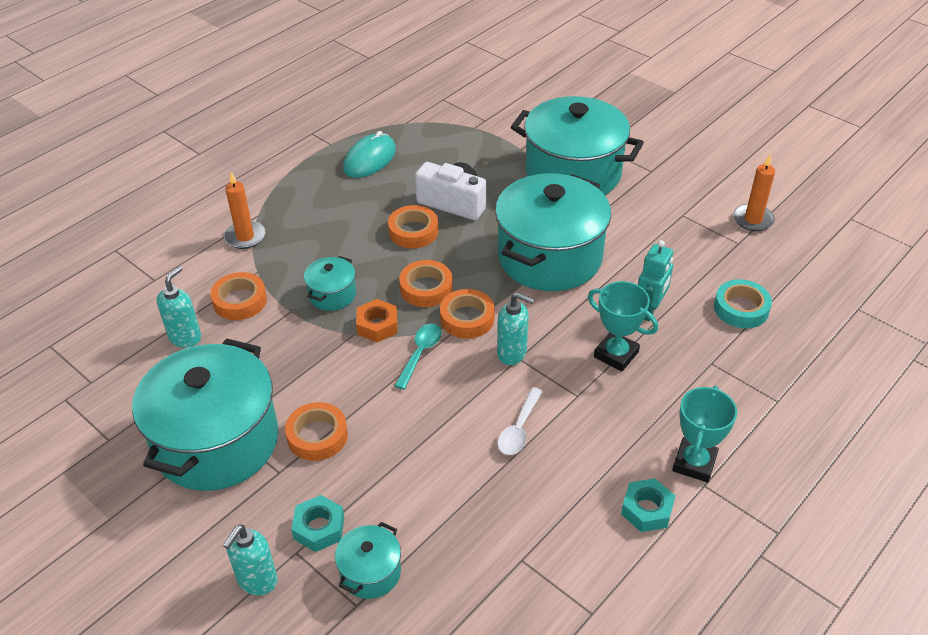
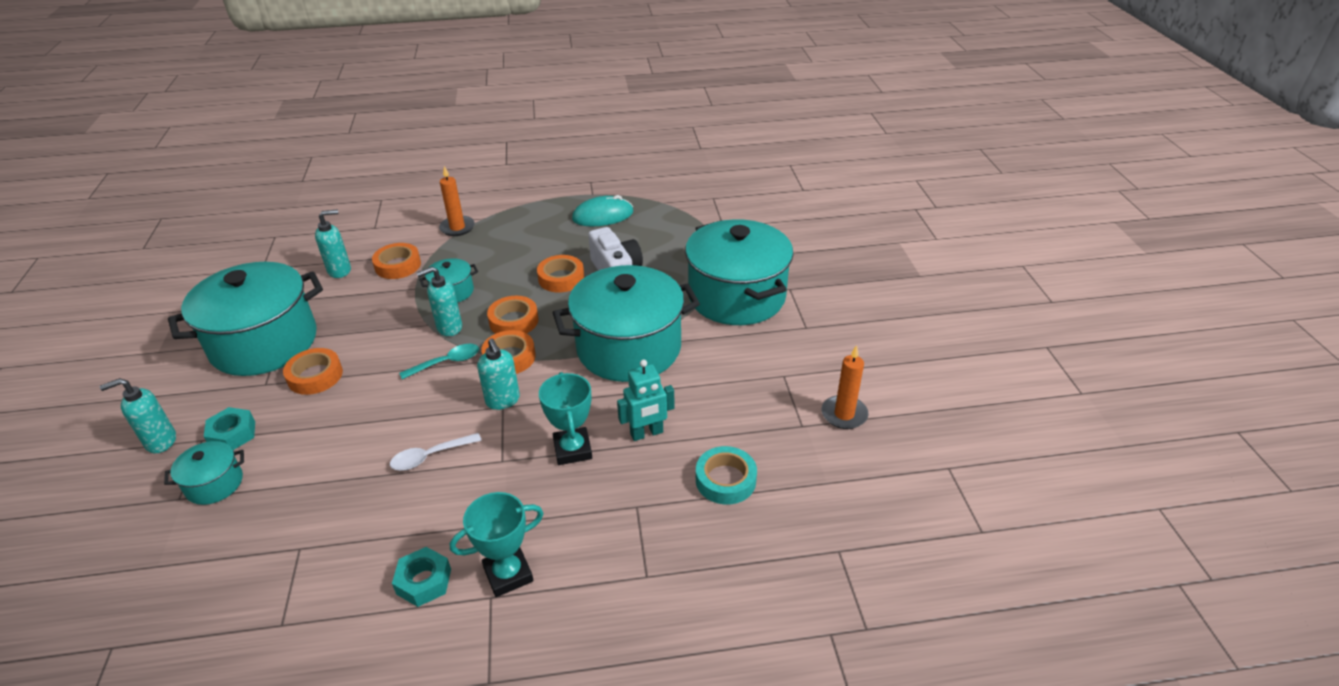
camera: 40 degrees right, 5 degrees down
(377, 325) = (449, 327): orange nut -> turquoise soap dispenser

